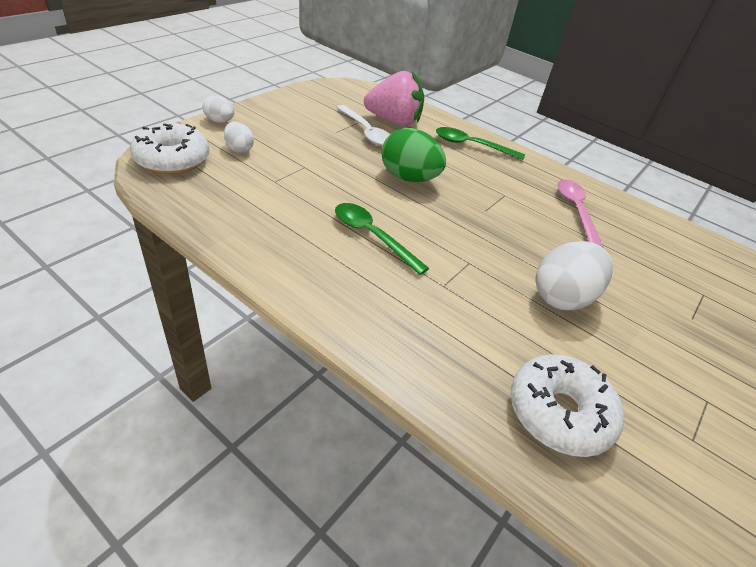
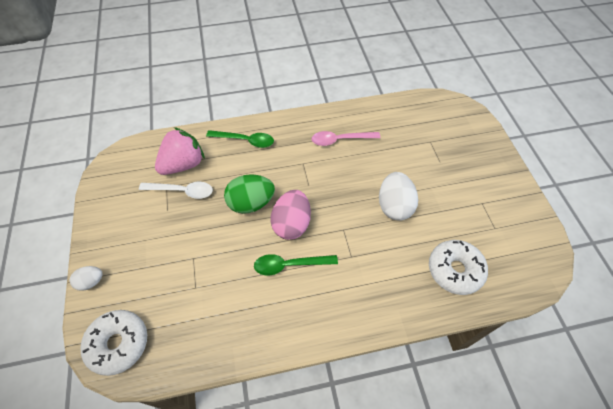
camera: 45 degrees left, 15 degrees up
(239, 149) = (140, 289): white egg -> none
(422, 217) = (291, 224): none -> pink egg
(472, 145) = (245, 140): green spoon -> green spoon turned 135 degrees counterclockwise
(576, 210) = (340, 140): pink spoon -> pink spoon turned 45 degrees counterclockwise

